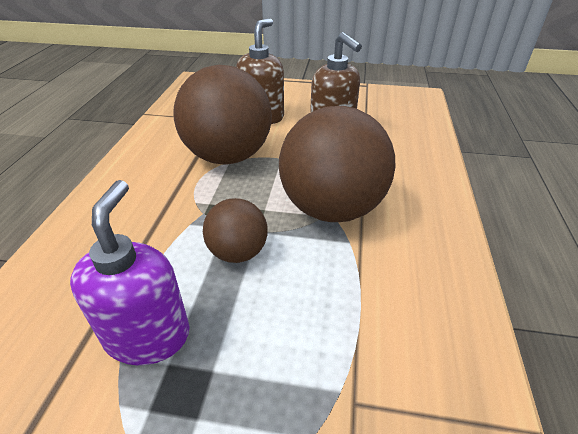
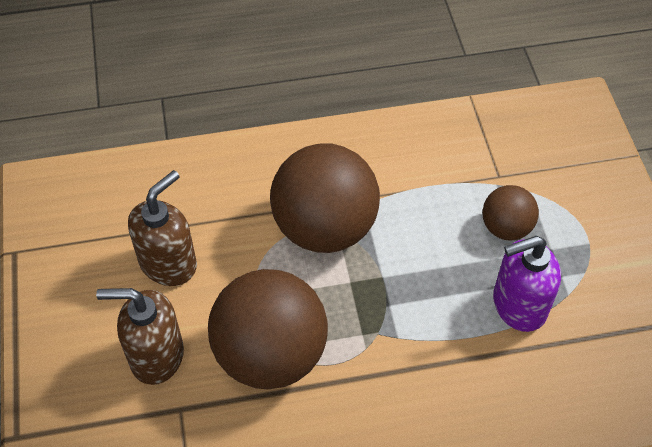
camera: 110 degrees left, 15 degrees up
(238, 252) = (414, 282): brown ball -> brown ball (506, 228)

